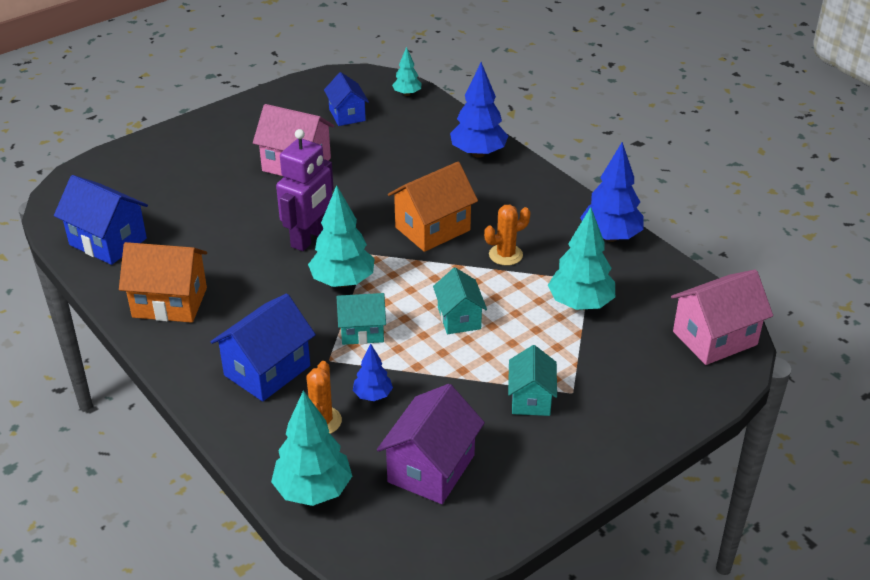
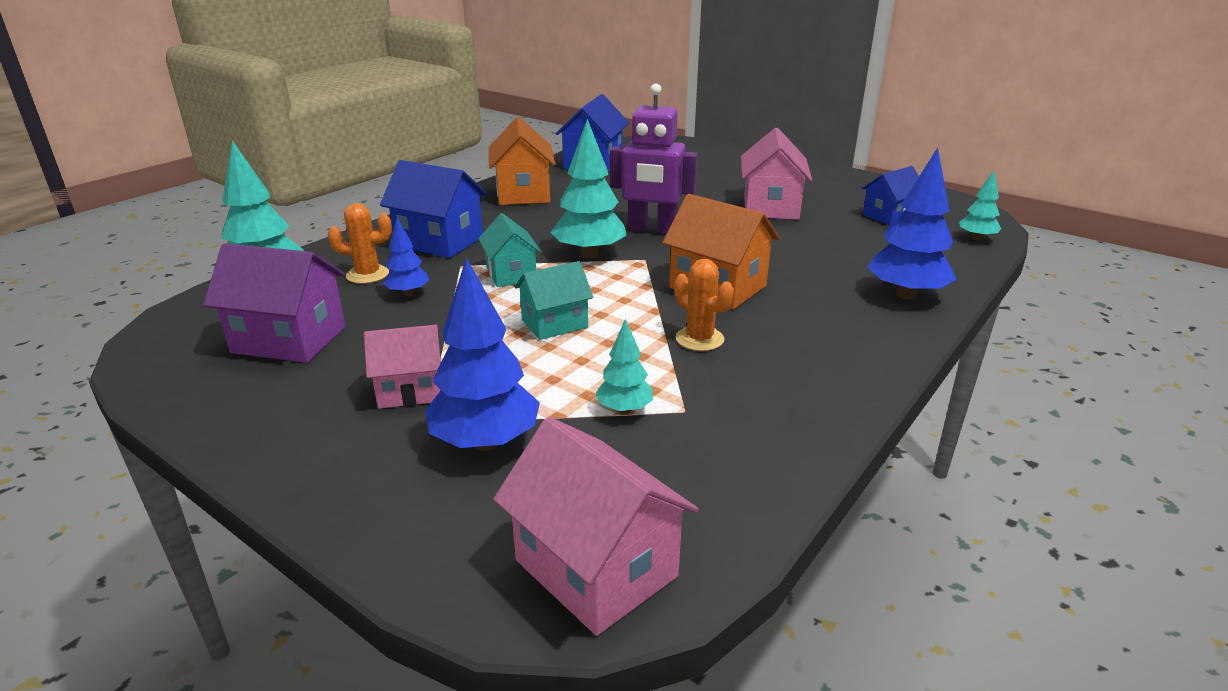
camera: 75 degrees right, 10 degrees down
(531, 399) = (410, 390): turquoise house -> pink house
(580, 304) = (624, 409): turquoise tree -> turquoise tree, size x0.55
(610, 237) = (809, 421): blue tree -> blue tree (485, 442)

